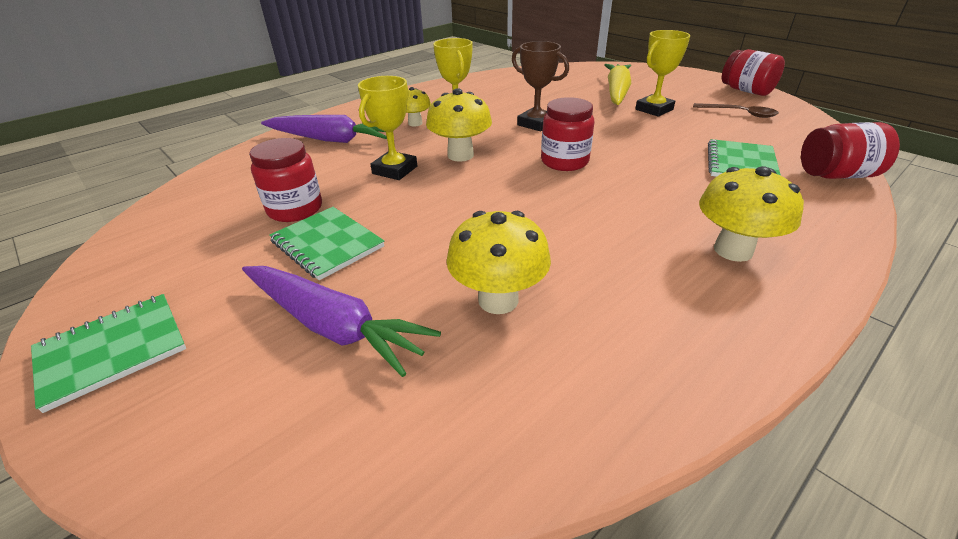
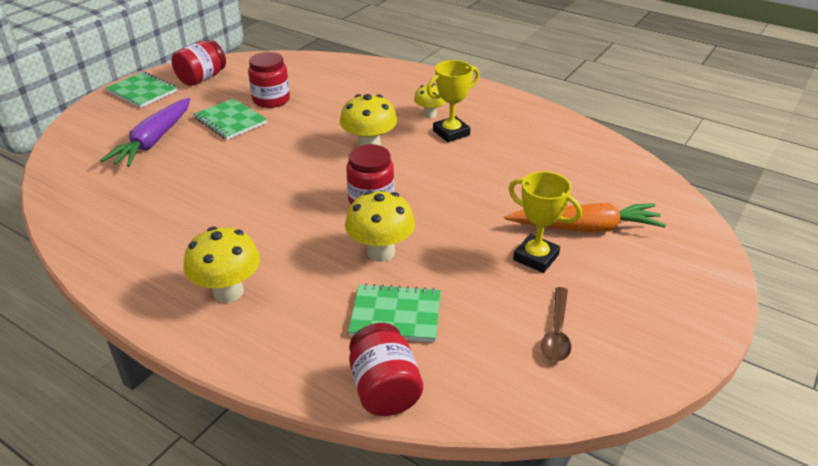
camera: 75 degrees right, 0 degrees up
(327, 244) = (230, 121): green notebook -> green notebook turned 75 degrees counterclockwise
(332, 139) = (382, 86): purple carrot -> none
(395, 170) = (335, 123): yellow trophy -> none
(498, 300) = (172, 189): yellow mushroom -> yellow mushroom (381, 252)
(536, 124) = (455, 178): brown trophy -> none
(616, 92) = (585, 228): yellow carrot -> orange carrot
(746, 91) = (664, 351): red jar -> red jar (202, 78)

